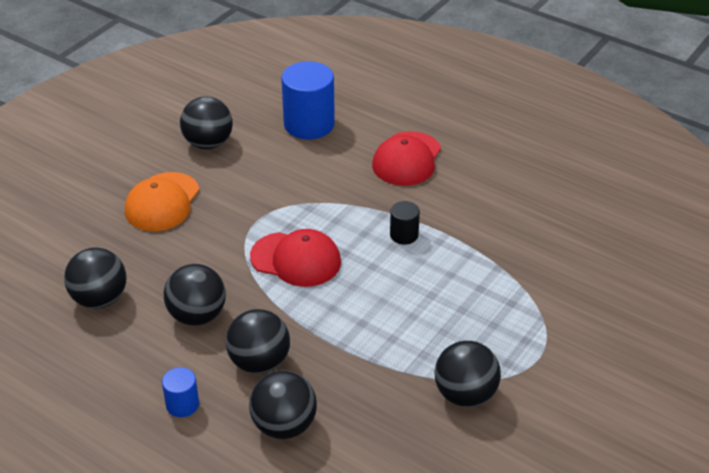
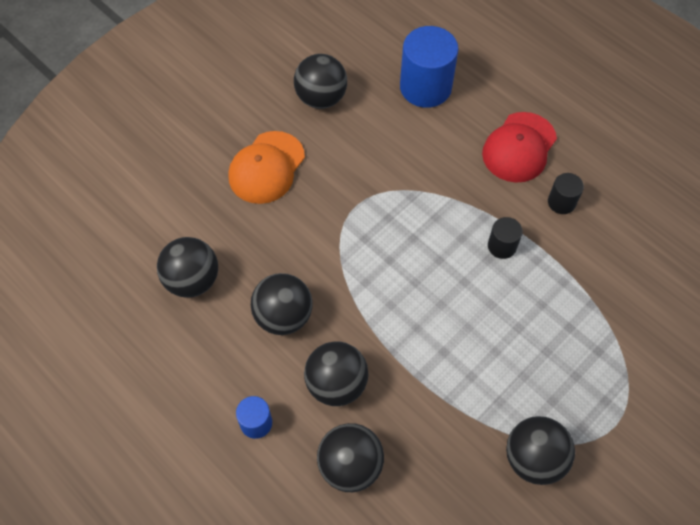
camera: 10 degrees right, 20 degrees up
(296, 259) = (389, 261): red cap -> none
(454, 195) = (561, 202): none -> black cylinder

